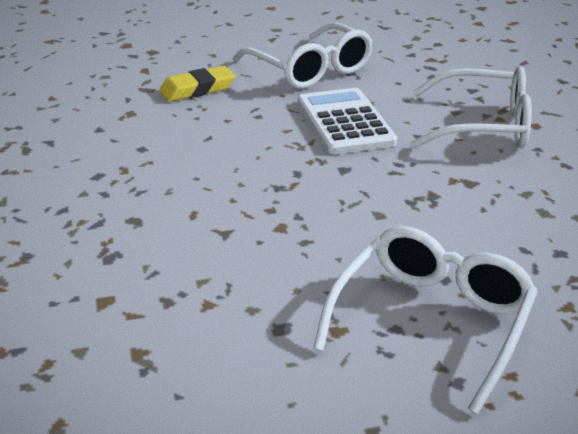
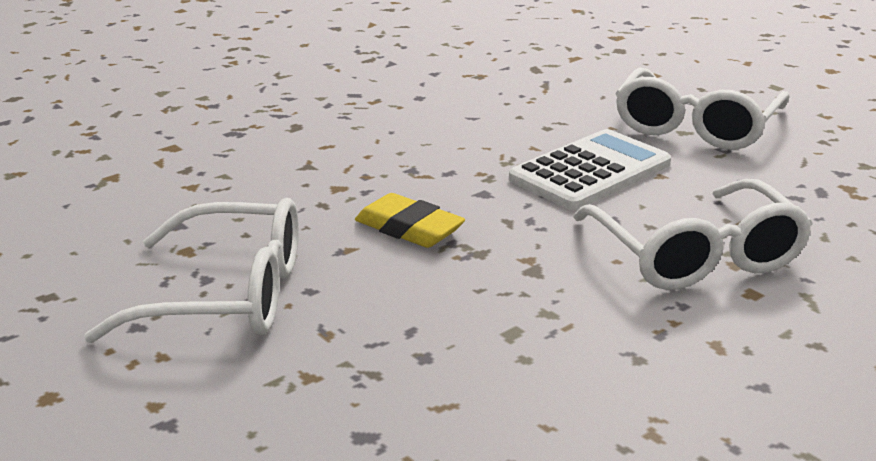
camera: 65 degrees right, 5 degrees down
(197, 89) = (565, 88): yellow eraser -> yellow eraser (409, 228)

